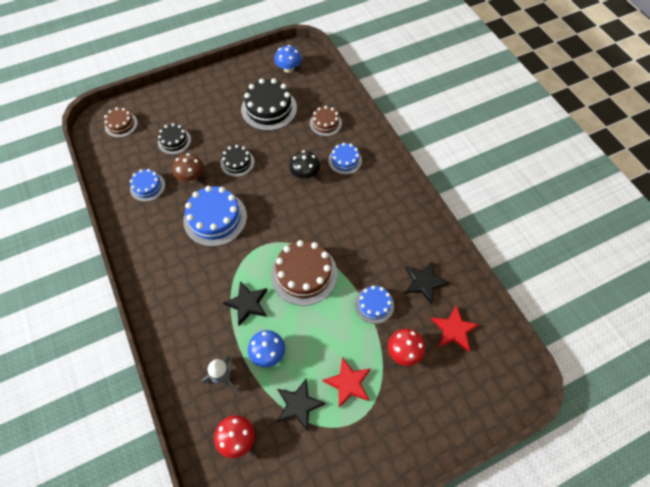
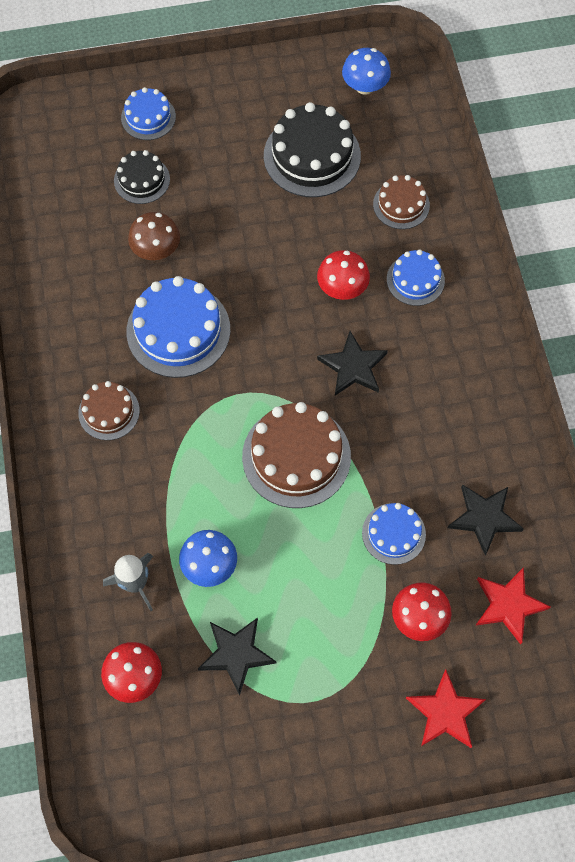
camera: 15 degrees right, 5 degrees up
(121, 125) = (61, 130): brown cake -> brown cake (109, 412)
(147, 187) = (83, 251): blue cake -> blue cake (148, 117)
(237, 163) = (236, 242): black cake -> none
(247, 303) = (196, 481): black star -> black star (353, 366)
(305, 174) = (342, 288): black mushroom -> red mushroom
(348, 383) = (319, 642): red star -> red star (445, 712)

